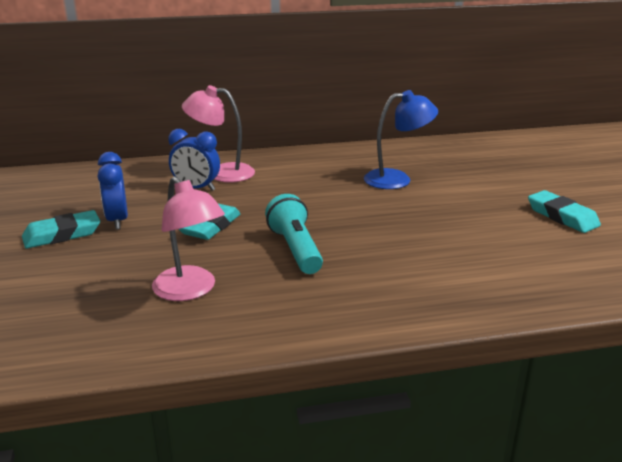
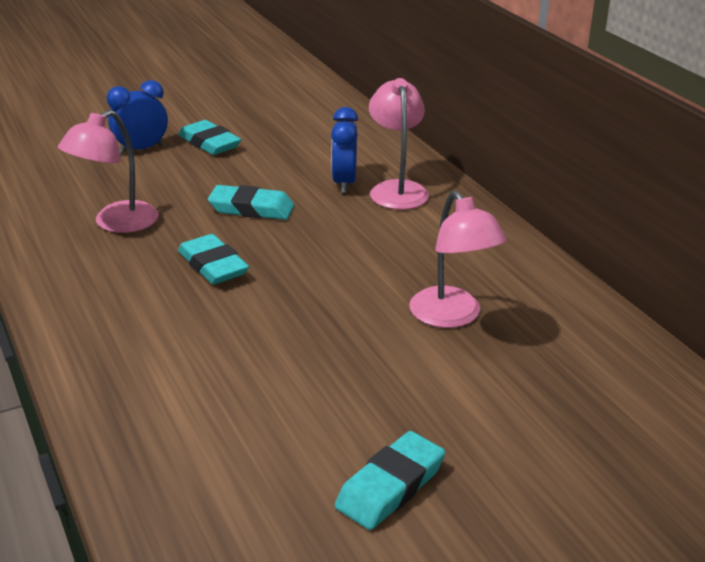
camera: 75 degrees right, 5 degrees up
(117, 220) = (247, 160): blue clock -> blue clock (141, 149)
(295, 249) = (213, 265): turquoise flashlight -> turquoise eraser
(397, 179) = (452, 317): blue lamp -> pink lamp

